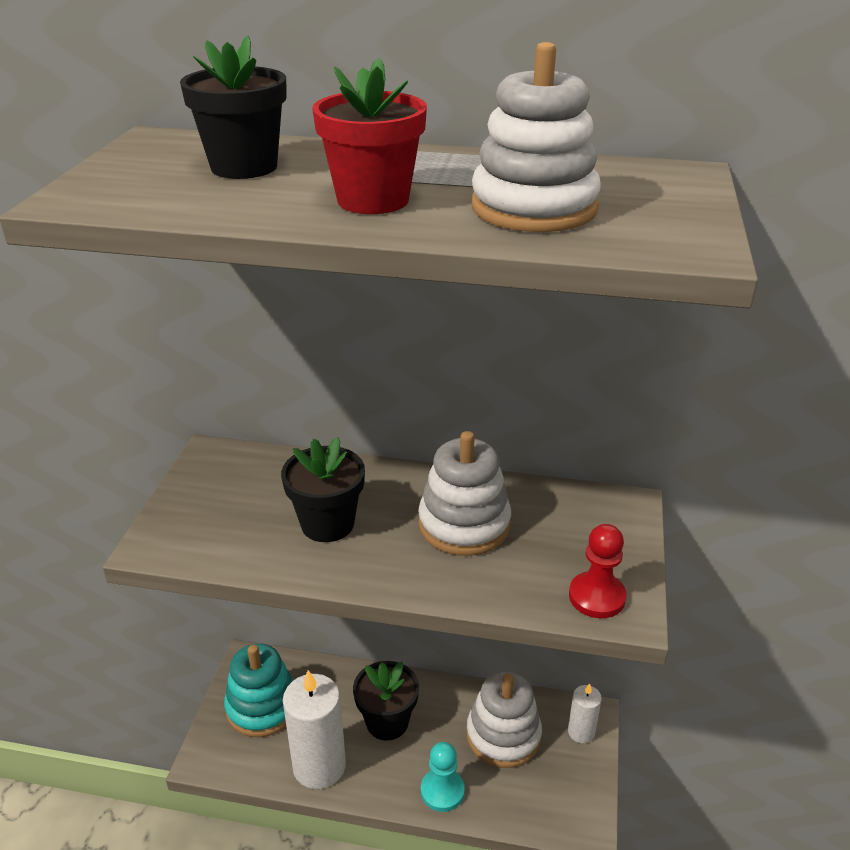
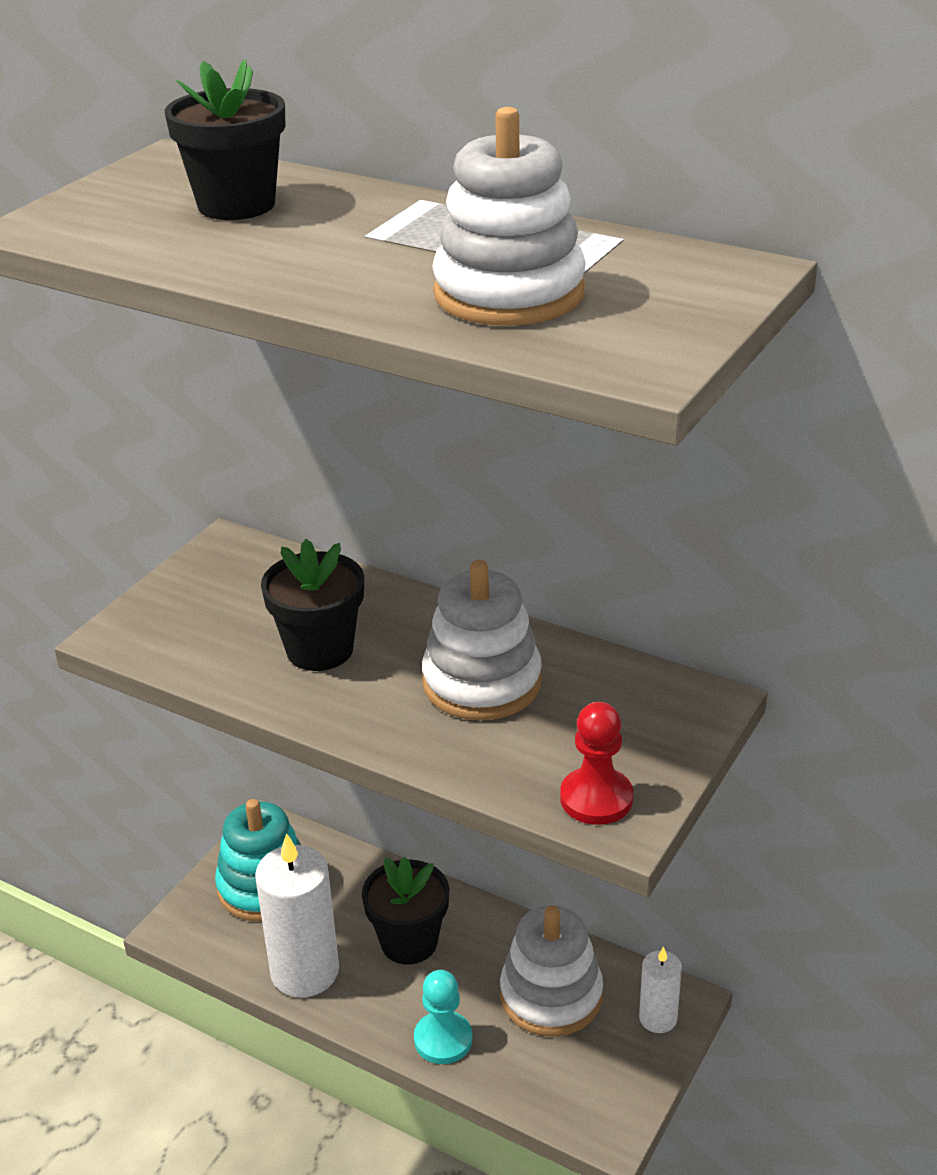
camera: 20 degrees right, 0 degrees up
(373, 200) = (339, 263): red flower pot -> none

